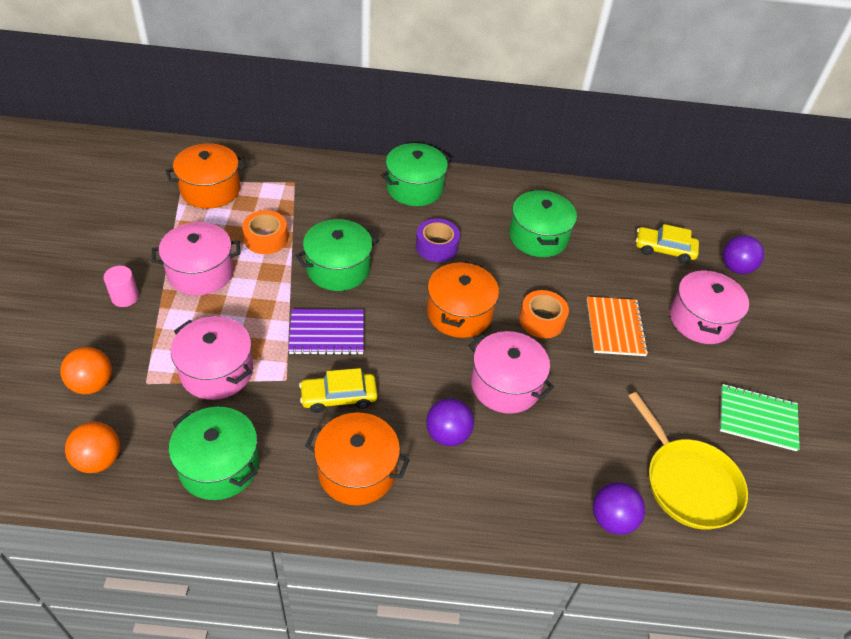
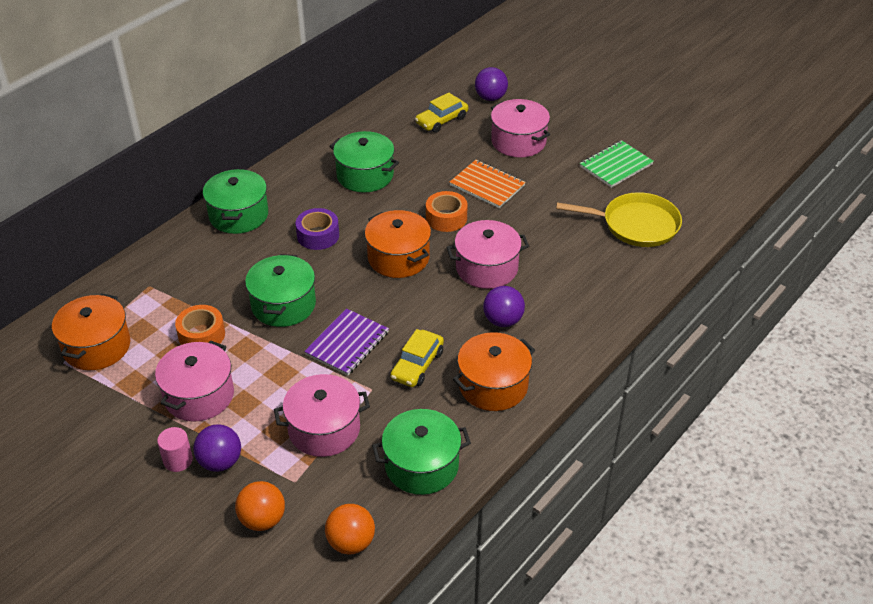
camera: 50 degrees left, 5 degrees down
(612, 519) = (634, 275): purple ball -> purple ball (220, 462)

